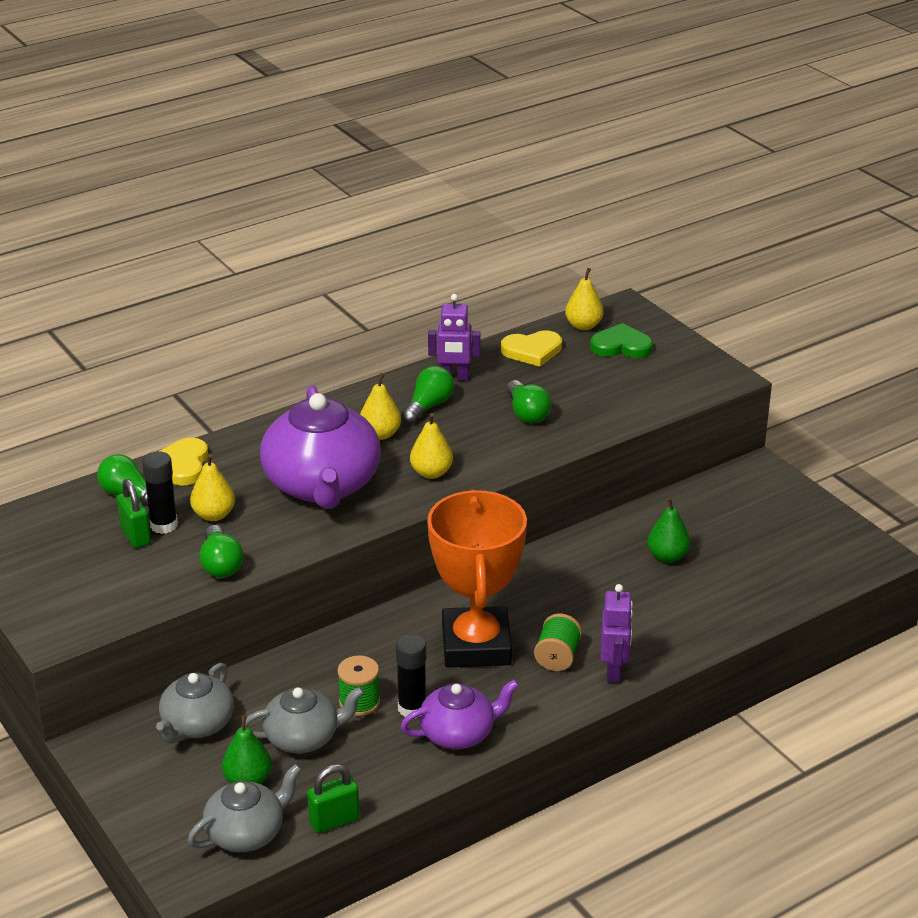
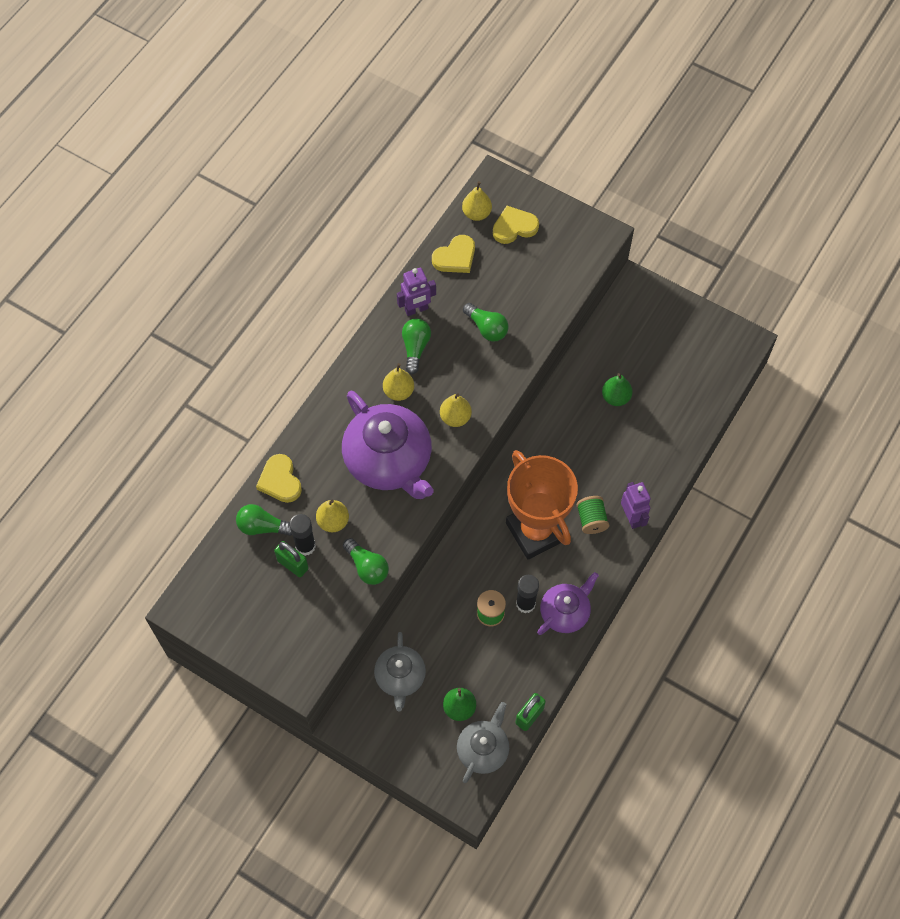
camera: 25 degrees left, 30 degrees up
(303, 737) = (473, 658): grey teapot -> none
(621, 346) = (514, 227): green heart -> yellow heart

